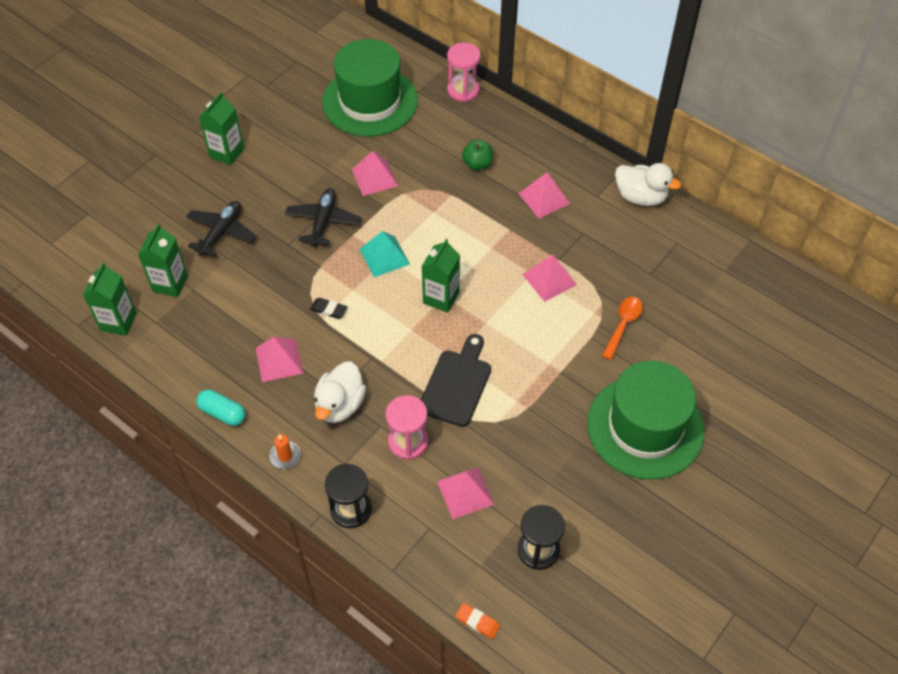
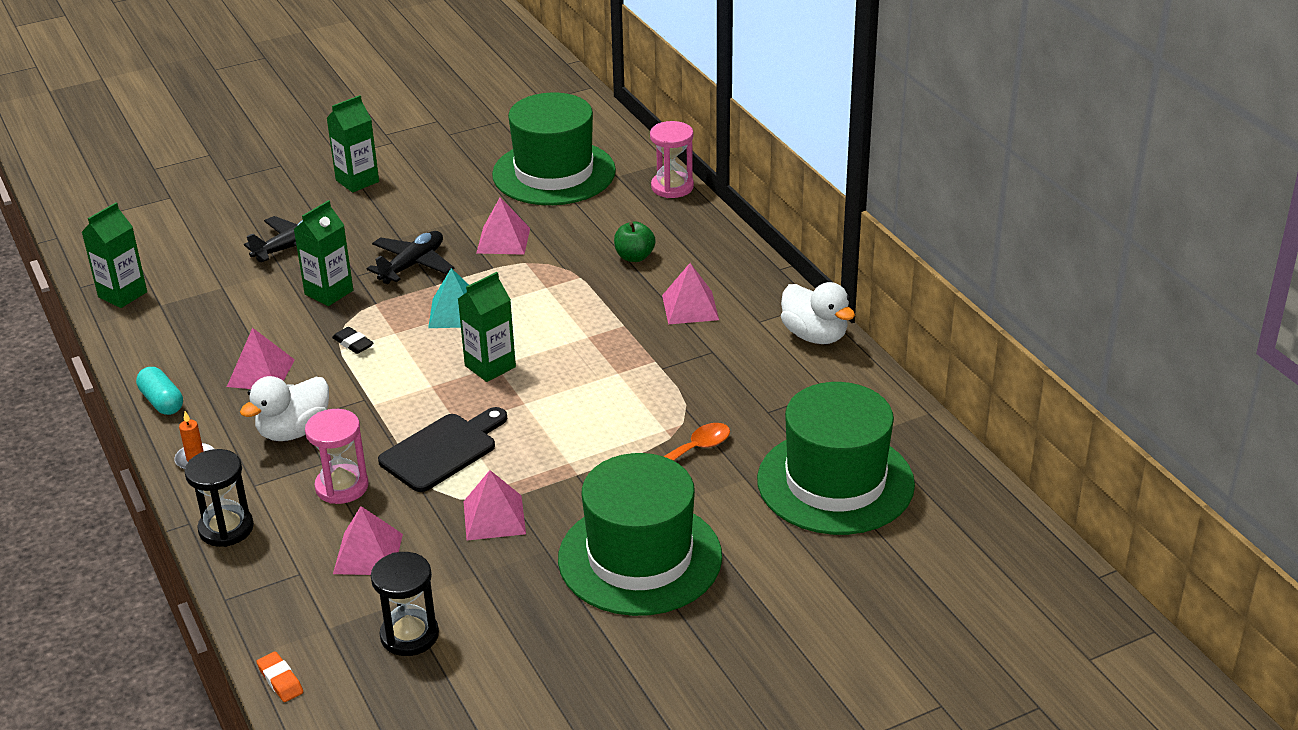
camera: 25 degrees right, 20 degrees down
(170, 283) = (203, 276): green carton -> green carton (329, 292)
(549, 279) = (635, 384): pink pyramid -> pink pyramid (494, 517)
(727, 318) = (835, 482): none -> green hat

